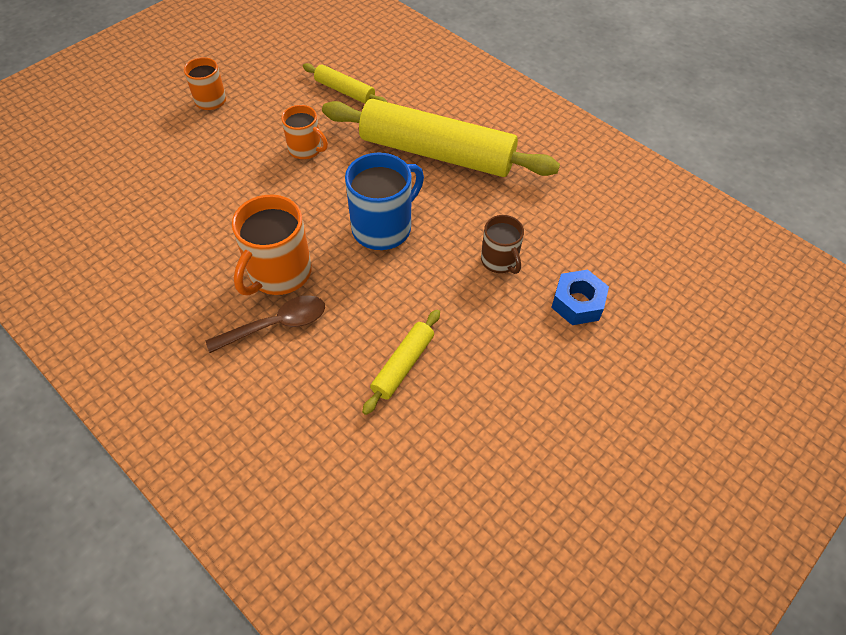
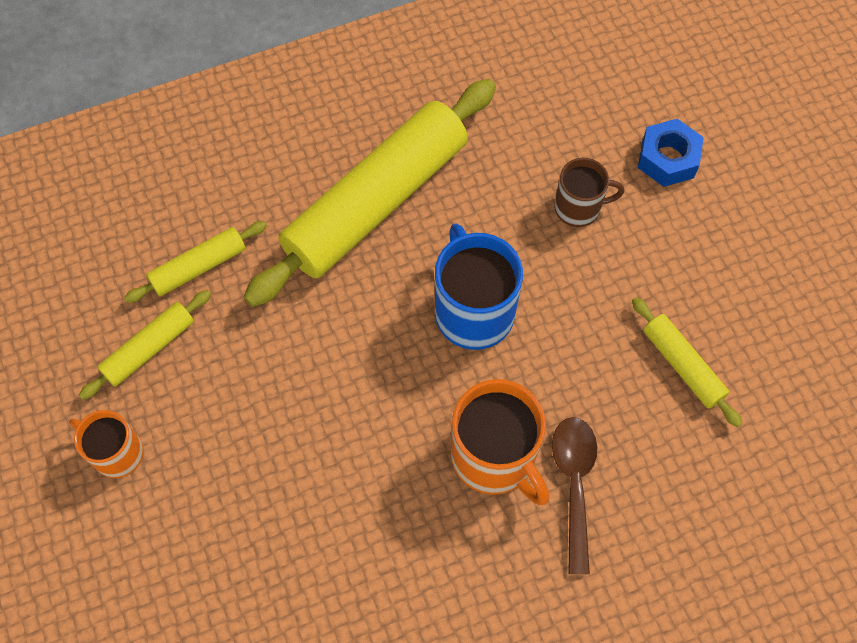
camera: 65 degrees left, 10 degrees up
(281, 90) = (149, 348): none -> yellow rolling pin
(305, 149) = (290, 355): orange mug -> none

